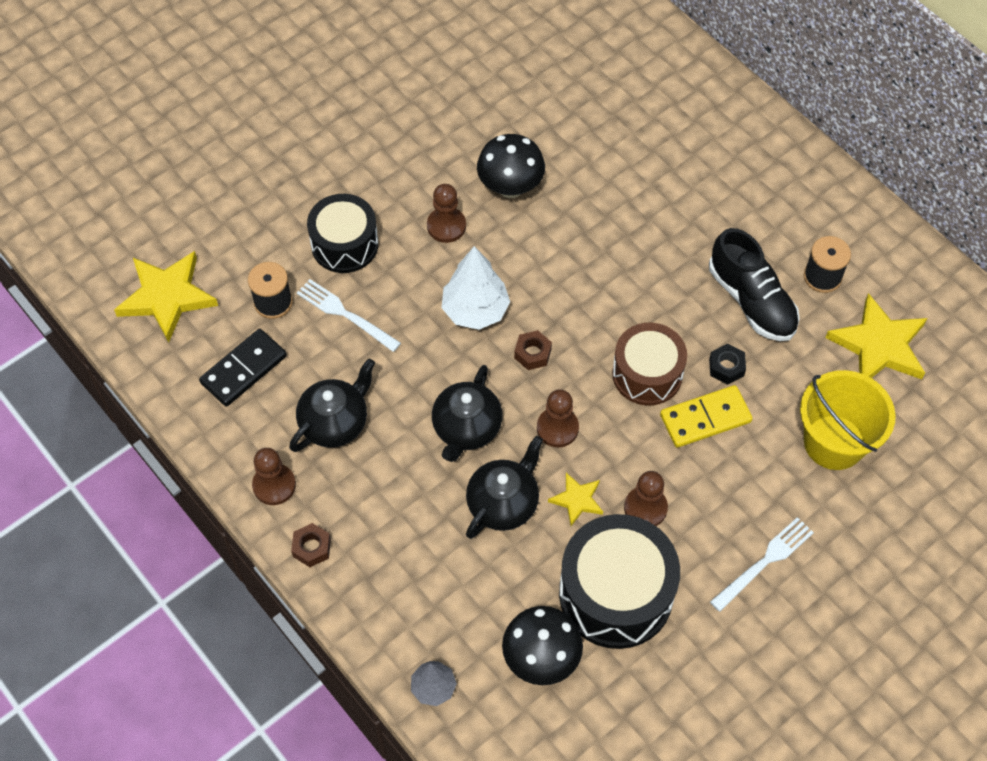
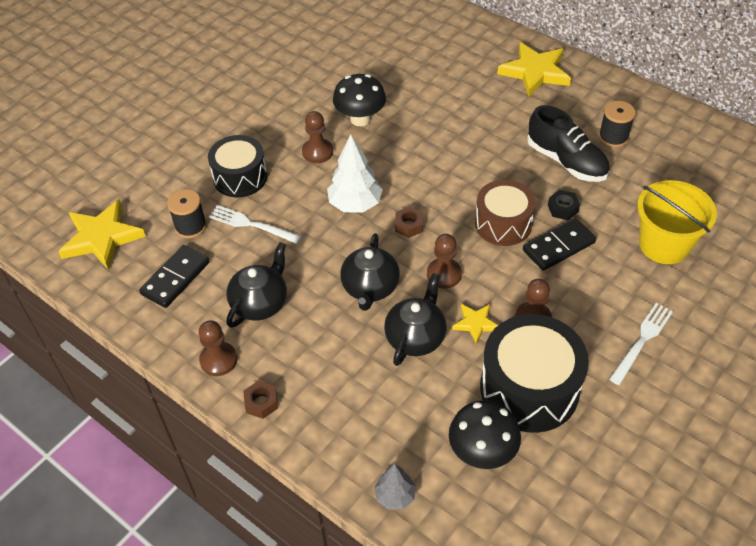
camera: 10 degrees left, 10 degrees down
(705, 418) = (559, 246): yellow domino -> black domino
(879, 345) = (672, 174): yellow star -> yellow star (535, 72)

